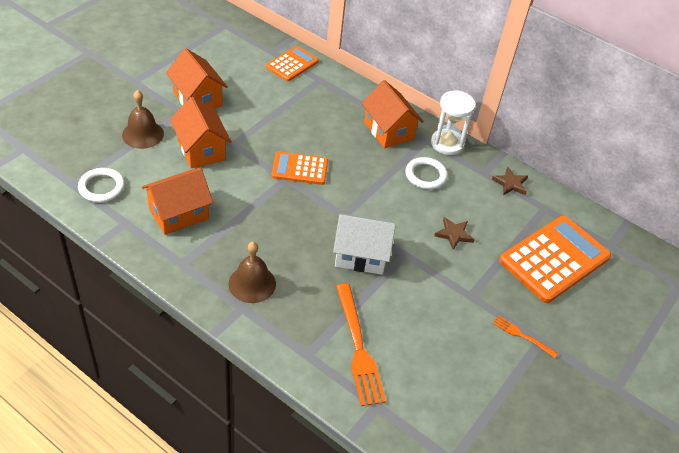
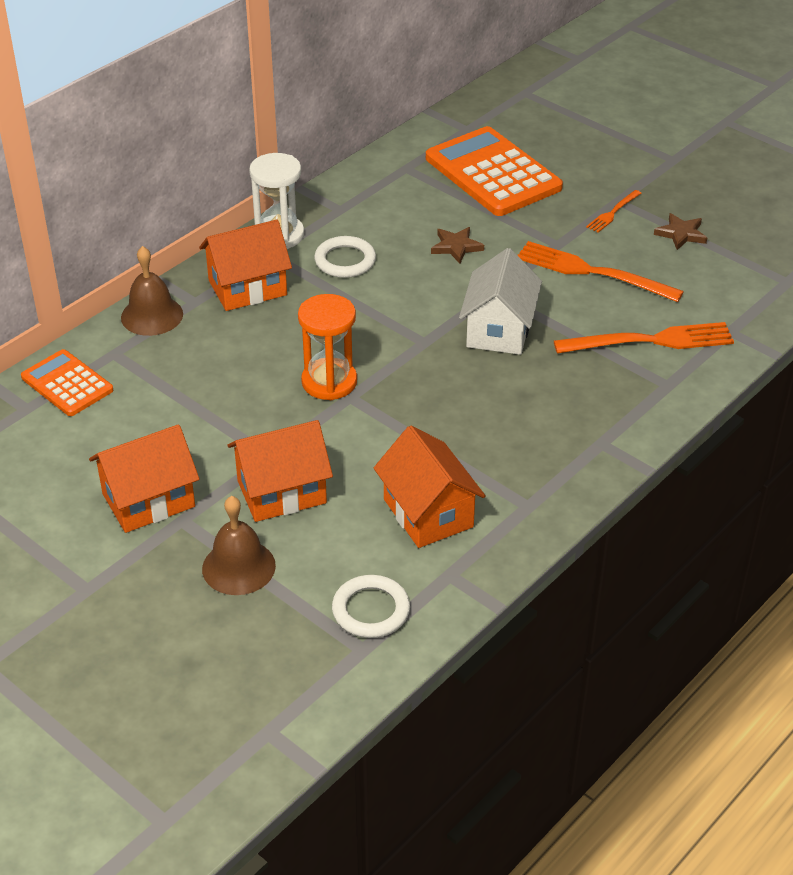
camera: 80 degrees left, 5 degrees down
(252, 283) = (558, 433): brown bell -> brown bell (152, 315)
(300, 169) = (329, 382): orange calculator -> orange hourglass
(439, 315) = (591, 272): none -> orange fork
(510, 183) = (361, 189): brown star -> brown star (681, 234)

